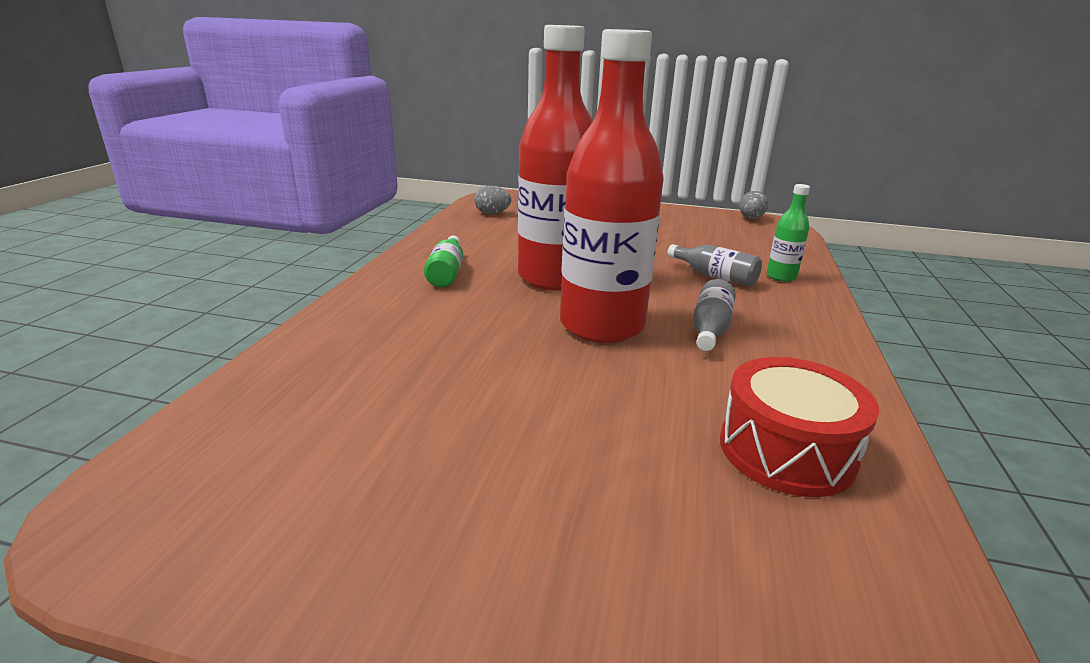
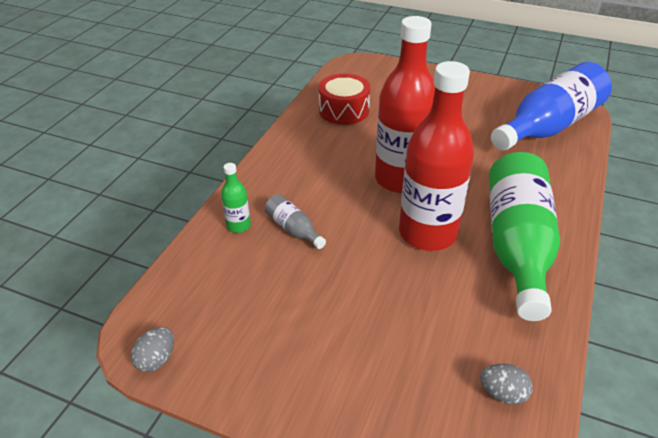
camera: 170 degrees left, 15 degrees up
(270, 437) = (548, 126): none -> blue bottle
(447, 273) = (517, 245): green bottle -> green bottle, size x2.37
(710, 329) = (334, 173): grey bottle -> none

